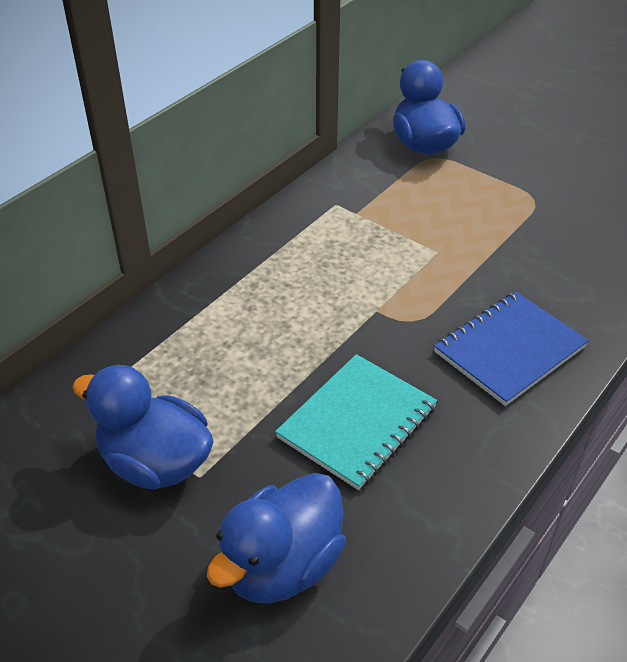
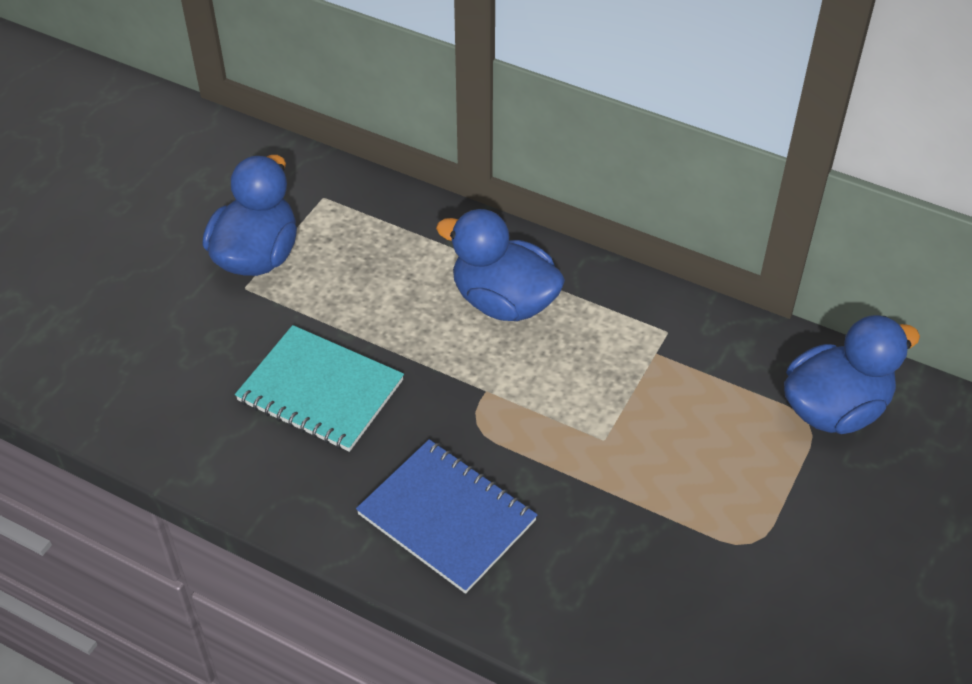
camera: 80 degrees right, 5 degrees up
(282, 565) = (156, 358): blue duck -> blue duck (504, 302)

